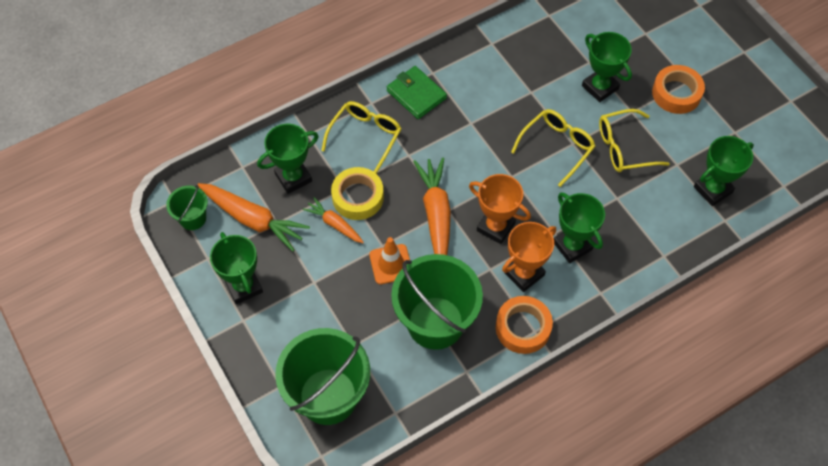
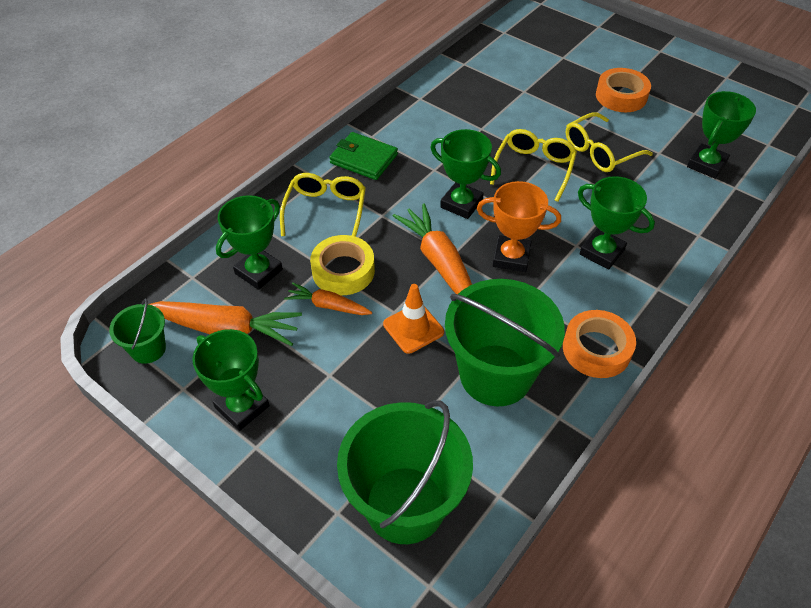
camera: 20 degrees left, 10 degrees down
(524, 273) = (566, 294): orange trophy -> none
(600, 87) = (546, 108): green trophy -> green trophy (461, 204)

